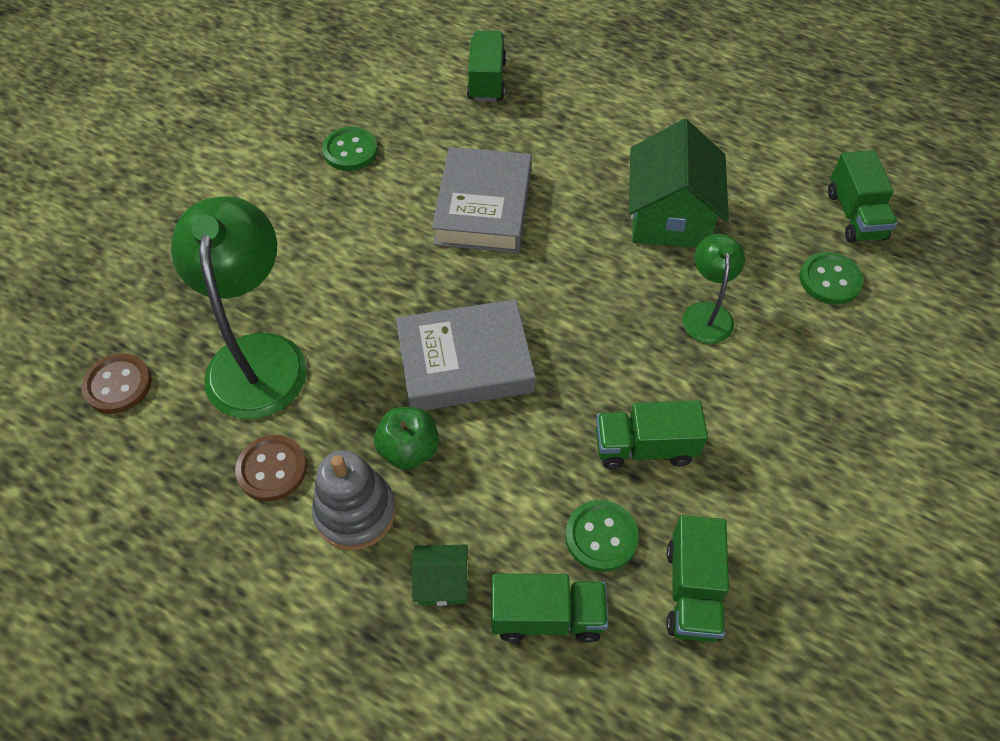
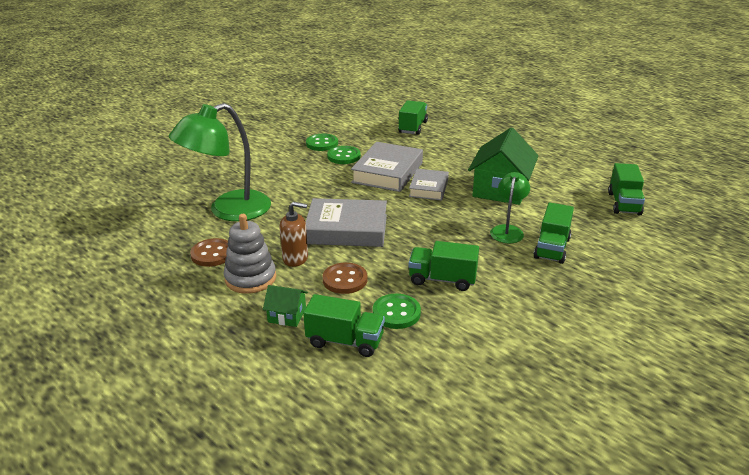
camera: 15 degrees right, 25 degrees down
(118, 385) = (147, 210): brown button -> brown button (345, 280)
(257, 356) = (228, 210): green lamp -> green lamp turned 135 degrees counterclockwise
(409, 450) = (295, 258): green apple -> brown soap dispenser
(560, 235) = (428, 188): none -> grey book
(692, 590) = (446, 346): green truck -> green truck (552, 248)
(830, 280) = (596, 228): green button -> green button (344, 156)

